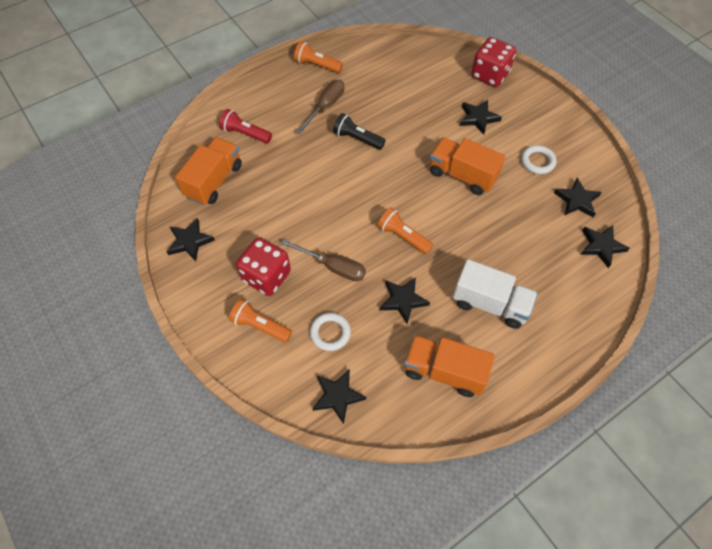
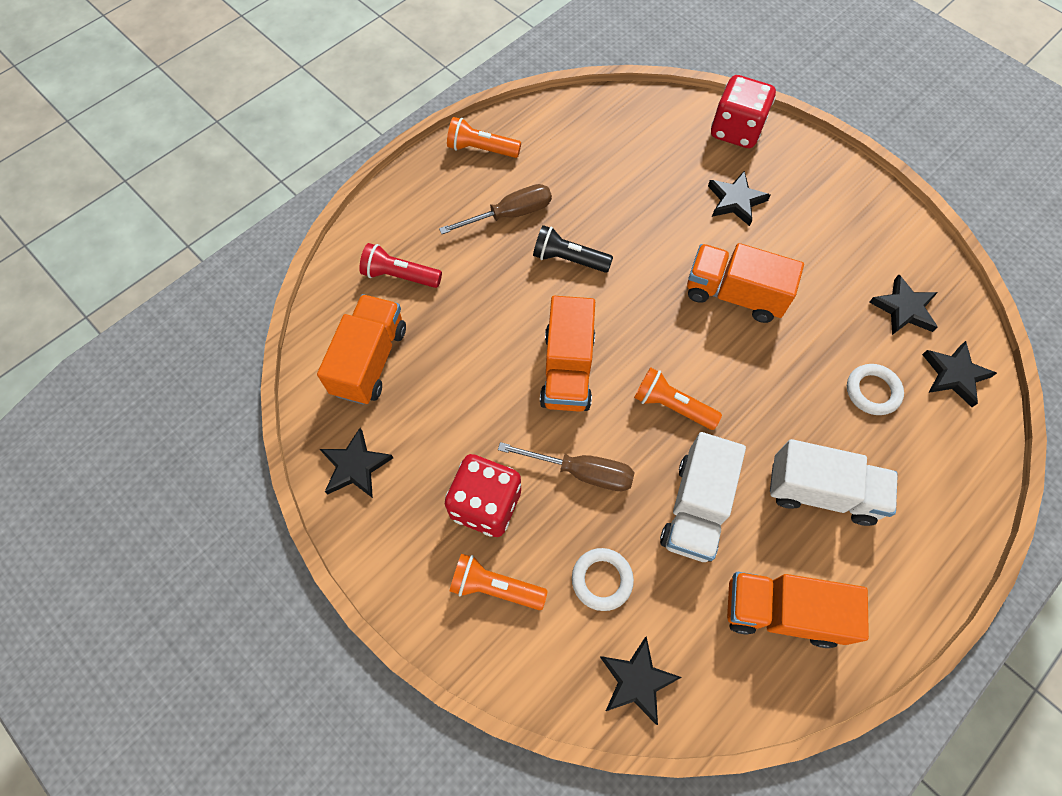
camera: 10 degrees left, 5 degrees up
(325, 107) = (510, 214): brown screwdriver -> brown screwdriver turned 45 degrees clockwise
(339, 205) = (567, 369): none -> orange truck
(403, 300) = (696, 508): black star -> white truck
(537, 161) = (835, 256): white ring -> white ring (872, 391)

